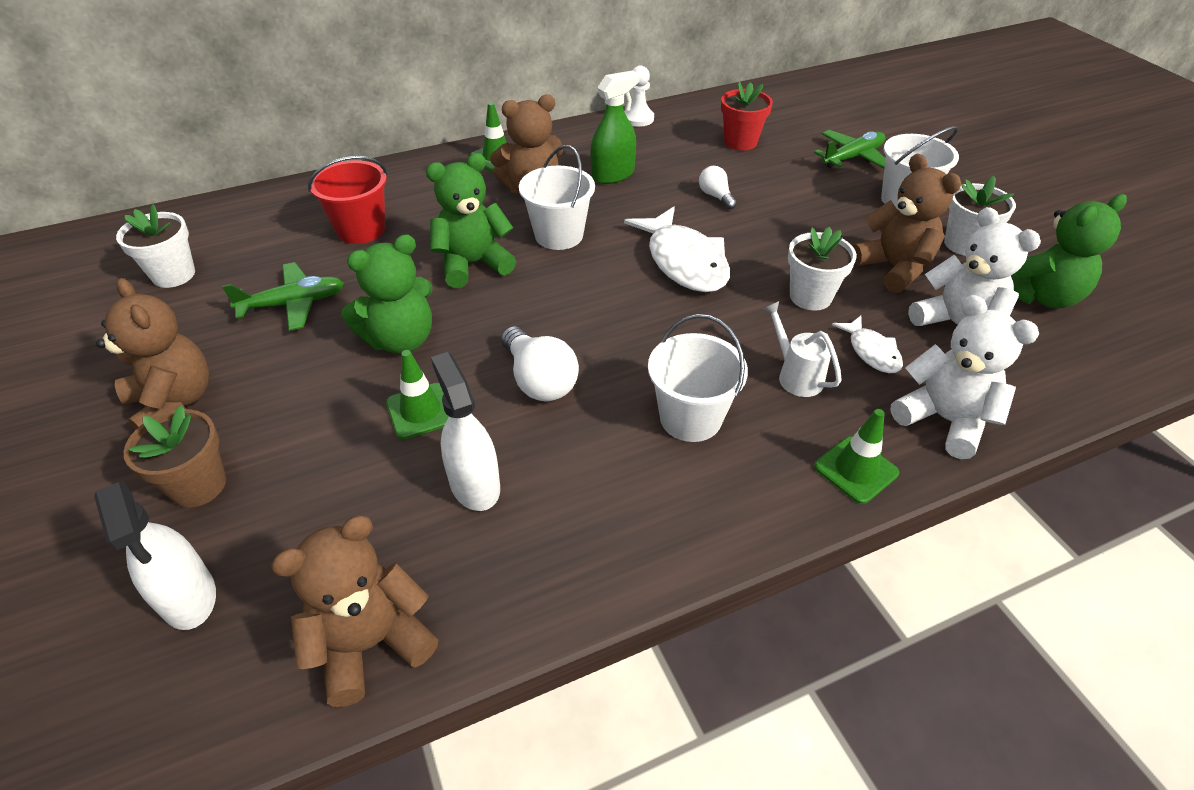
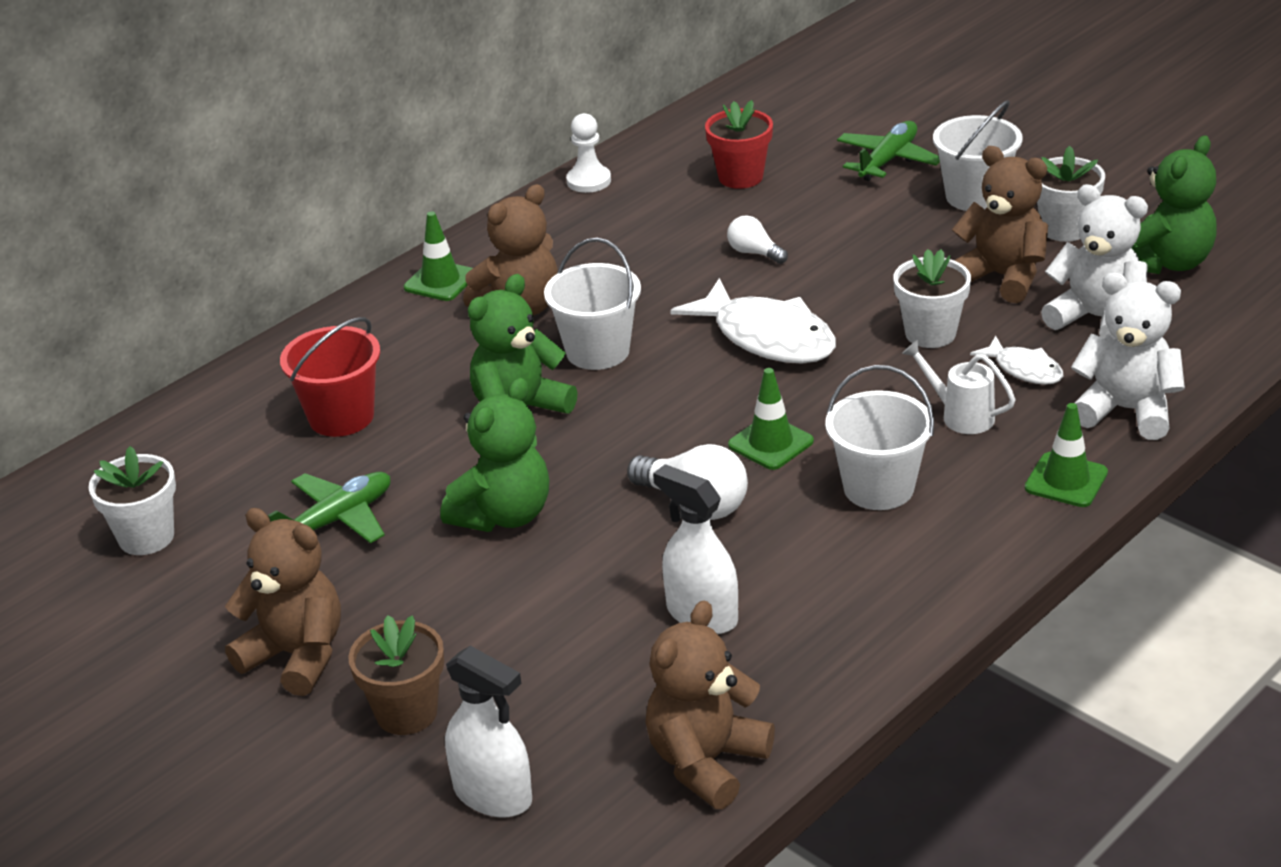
camera: 20 degrees left, 10 degrees down
(420, 411) = (588, 572): green traffic cone -> green traffic cone (770, 443)
(613, 175) = (609, 261): green spray bottle -> none

